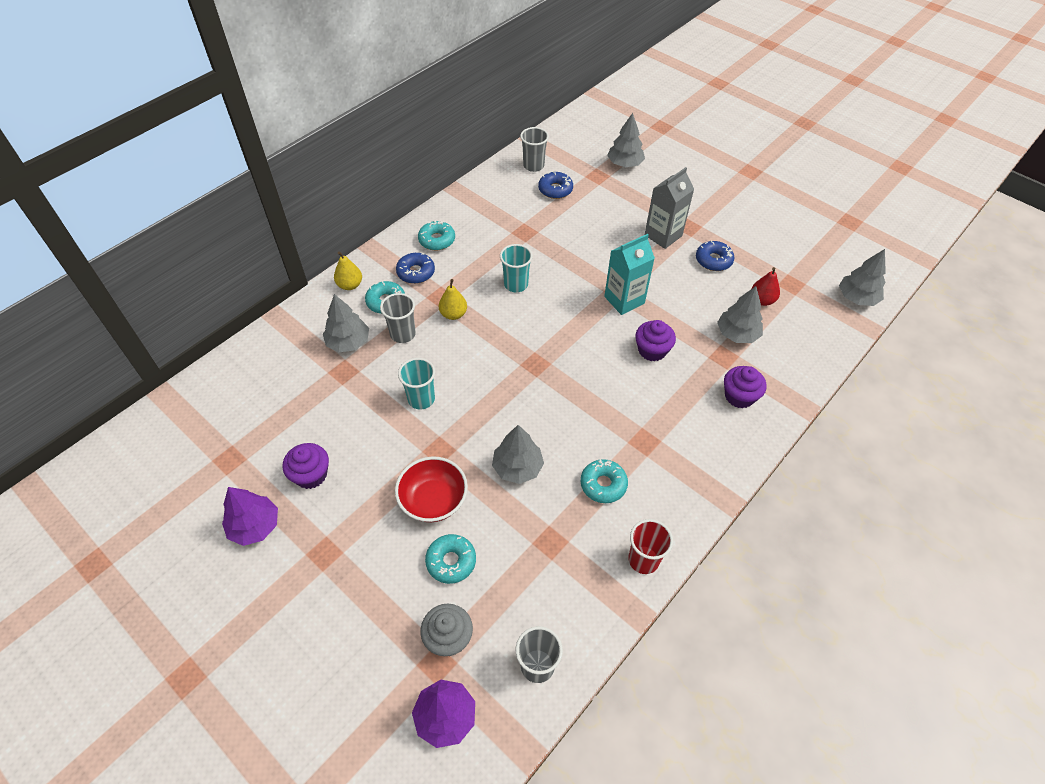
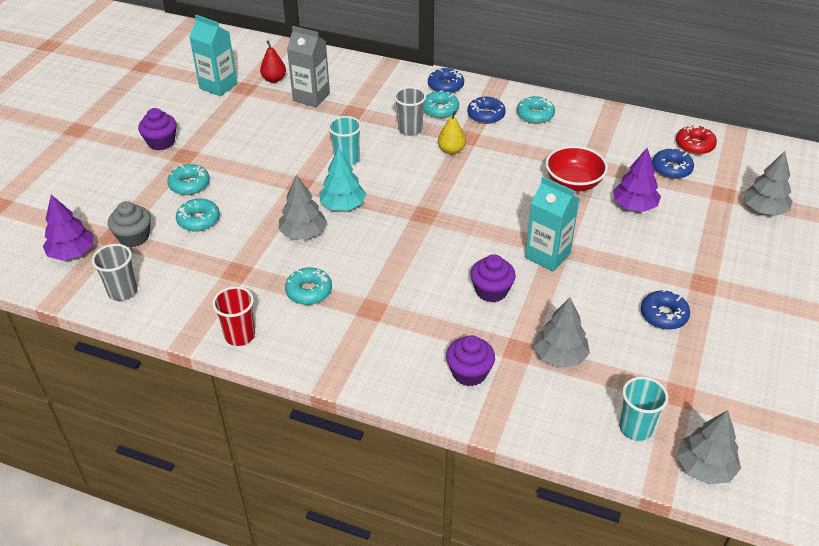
camera: 70 degrees right, 10 degrees down
(204, 486) = (218, 86): none -> turquoise carton
(255, 526) = (195, 118): purple tree -> purple tree (634, 206)
(311, 475) = (248, 128): purple cupcake -> purple cupcake (161, 142)
(348, 342) = (383, 105): grey tree -> none
(350, 285) = (445, 86): yellow pear -> blue donut
(383, 558) = (189, 185): none -> turquoise donut
(433, 500) = (250, 195): red bowl -> red bowl (573, 183)
(491, 422) = (343, 205): none -> turquoise tree
(516, 284) = (515, 177): turquoise cup -> turquoise cup (635, 428)
(533, 166) = (694, 145): grey cup -> red donut
(663, 235) = (670, 265): grey carton -> grey carton (311, 97)
(761, 300) = (629, 370): red pear -> red pear (274, 79)

